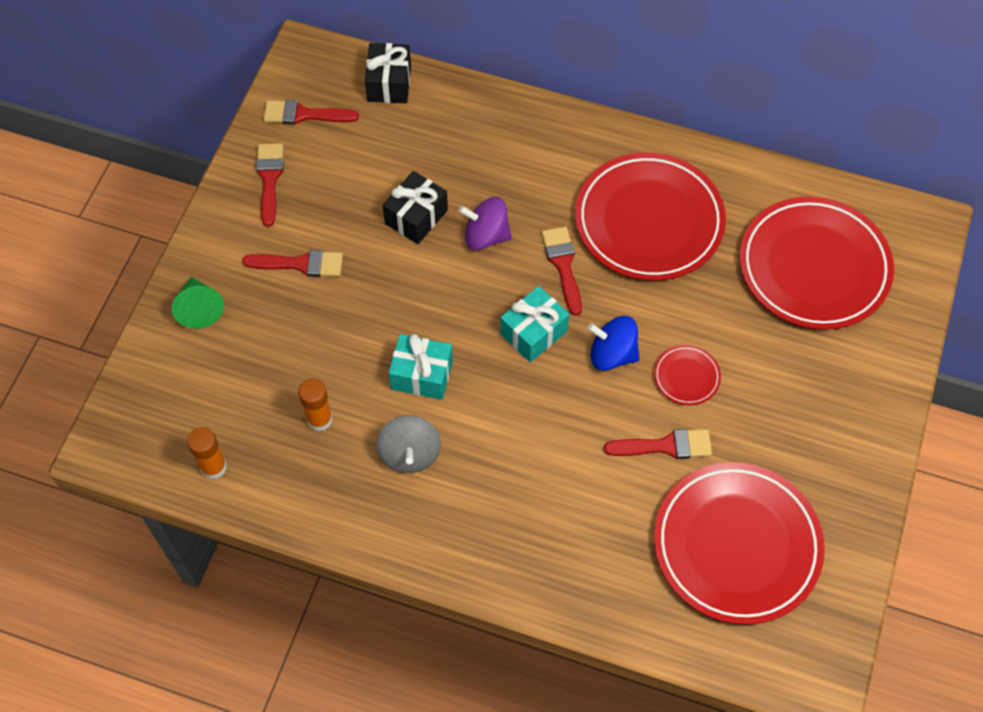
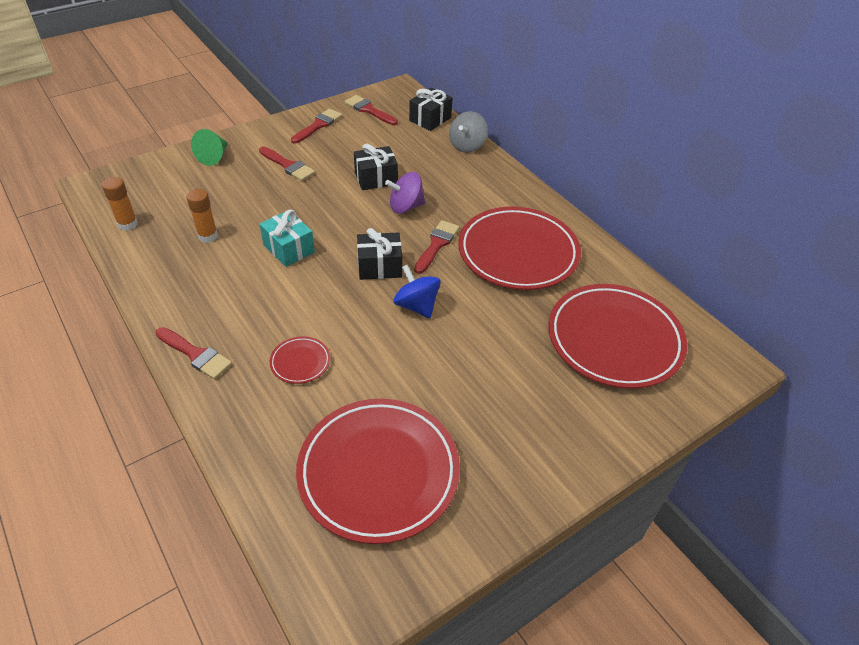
camera: 35 degrees right, 15 degrees down
(410, 454) = (234, 281): grey spinning top -> grey spinning top (467, 146)
(486, 236) = (405, 207): purple spinning top -> purple spinning top turned 60 degrees counterclockwise
(534, 332) = (379, 266): turquoise gift -> black gift
(665, 446) = (395, 377): red brush -> red brush (196, 355)
(686, 377) = (453, 347): red plate -> red plate (300, 362)

